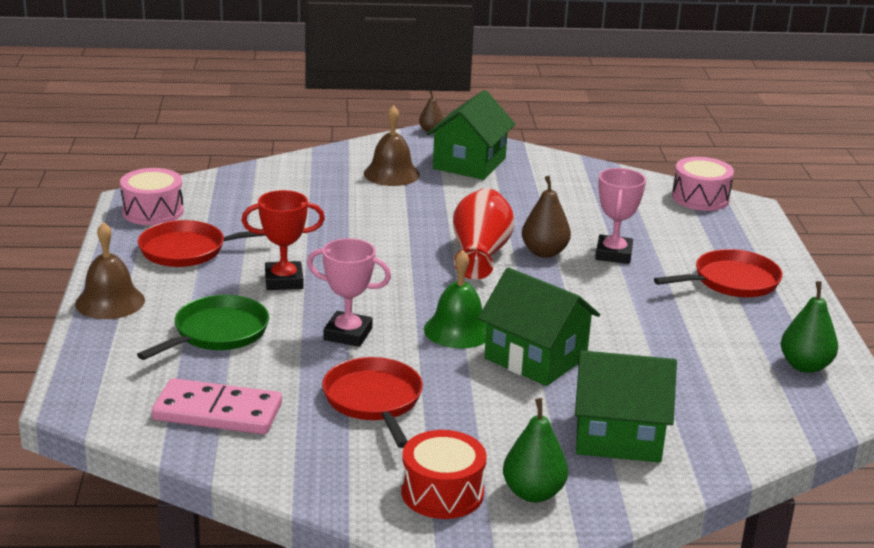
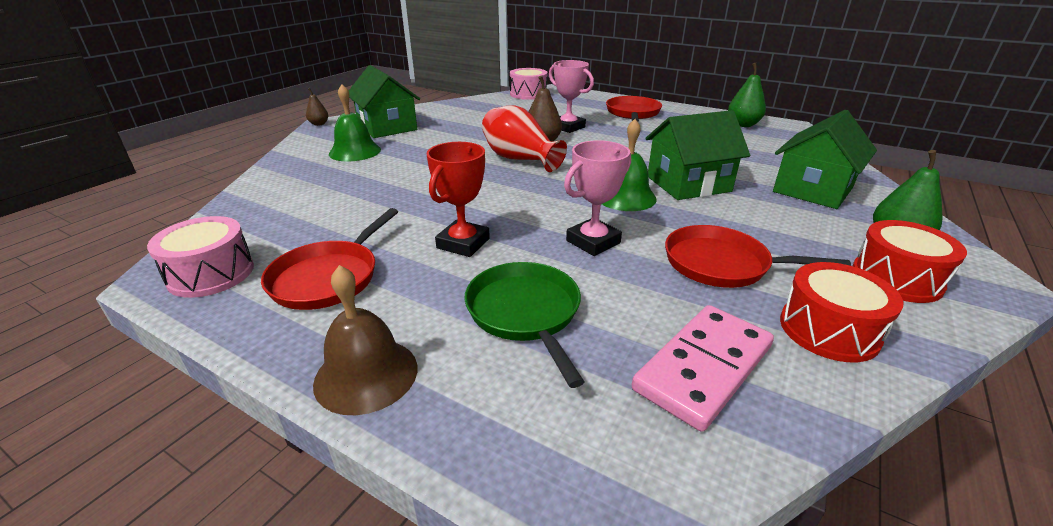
camera: 55 degrees left, 5 degrees up
(315, 460) = (828, 330): none -> red drum
(391, 174) = (355, 151): brown bell -> green bell

